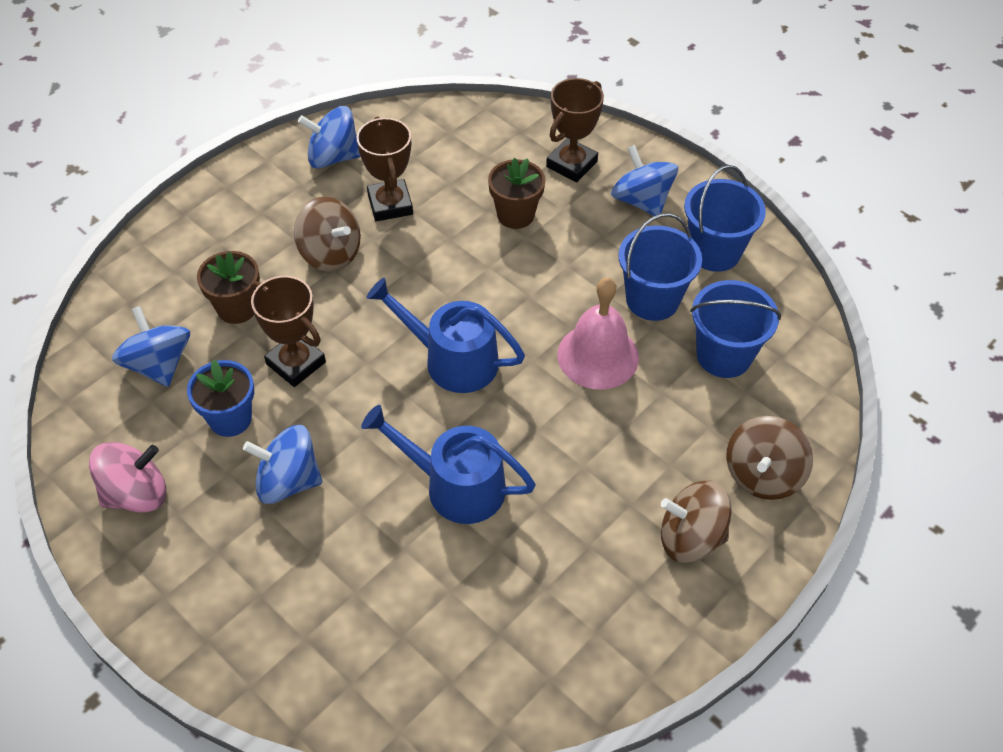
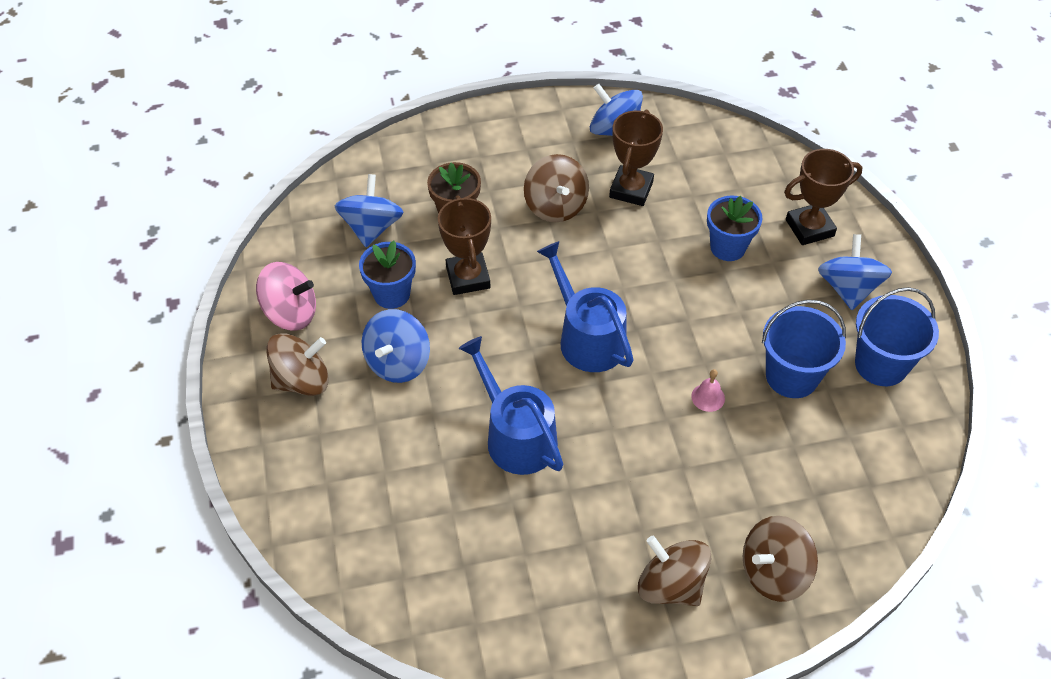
camera: 35 degrees right, 0 degrees up
(201, 554) = (302, 381): none -> brown spinning top
(288, 481) = (398, 362): blue spinning top -> blue spinning top turned 105 degrees counterclockwise
(515, 215) = (727, 247): brown flower pot -> blue flower pot
(598, 356) = (708, 397): pink bell -> pink bell, size x0.43
(724, 355) = (818, 456): blue bucket -> none

